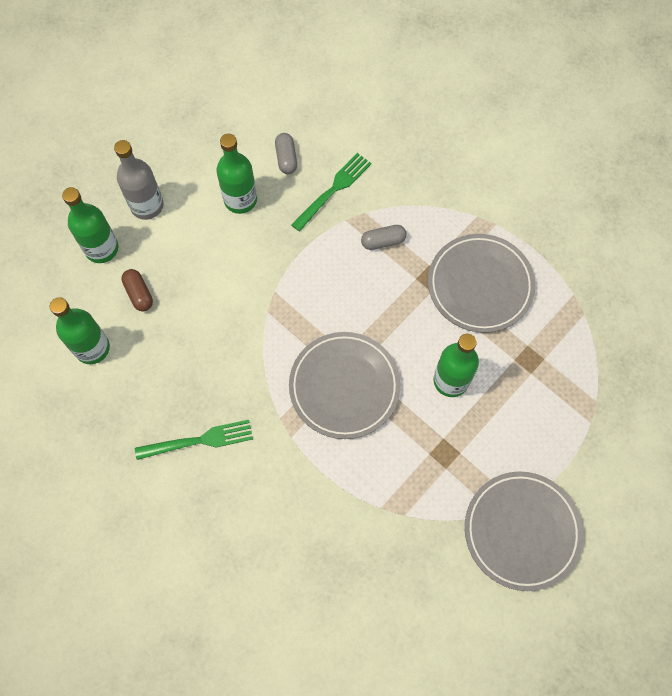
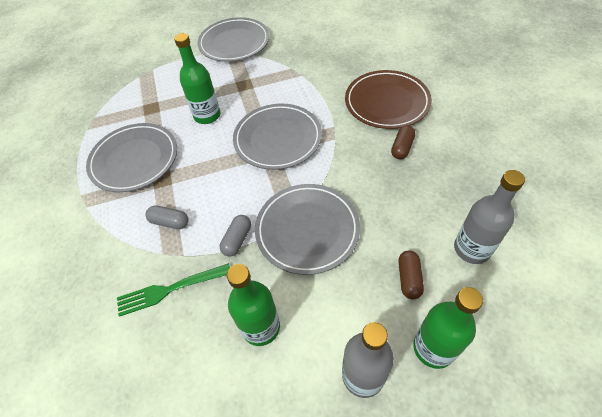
camera: 145 degrees left, 15 degrees down
(92, 348) = (471, 249): green bottle -> grey bottle
(199, 440) = (402, 148): green fork -> brown capsule
(245, 508) = (387, 102): none -> brown plate
(249, 295) = (307, 230): none -> grey plate
(286, 158) = (186, 350): grey capsule -> grey capsule (237, 240)

